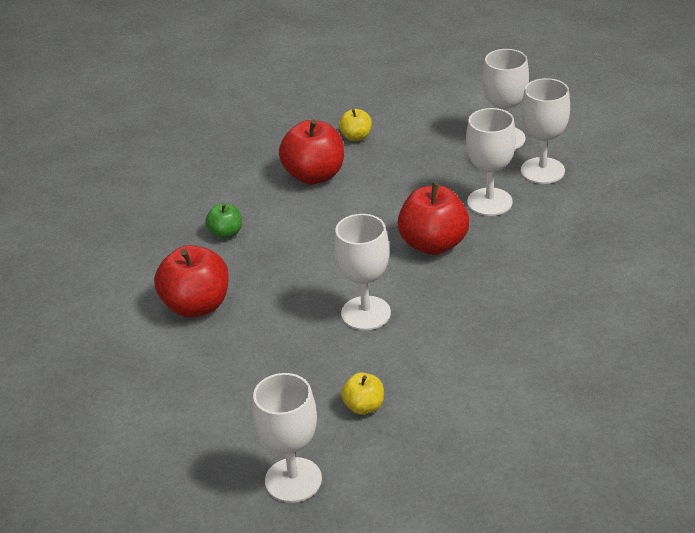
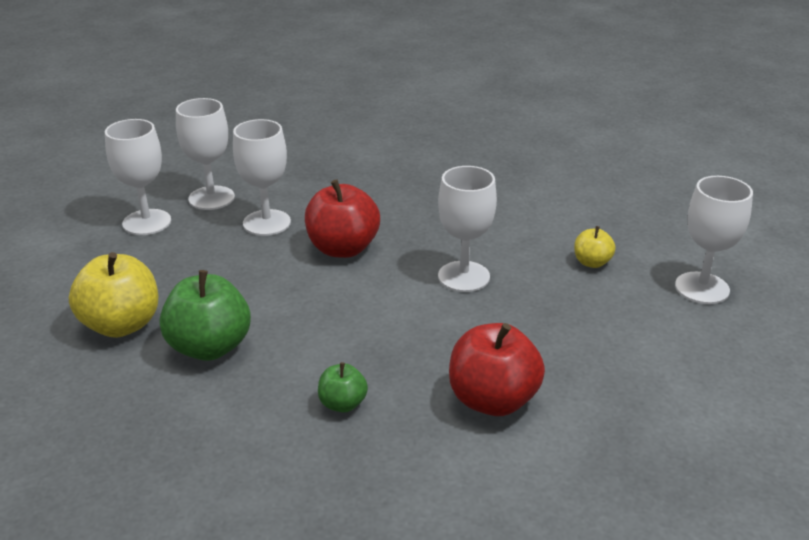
camera: 105 degrees left, 5 degrees down
(314, 175) = (210, 347): red apple -> green apple
(356, 137) = (121, 325): yellow apple -> yellow apple, size x1.89

